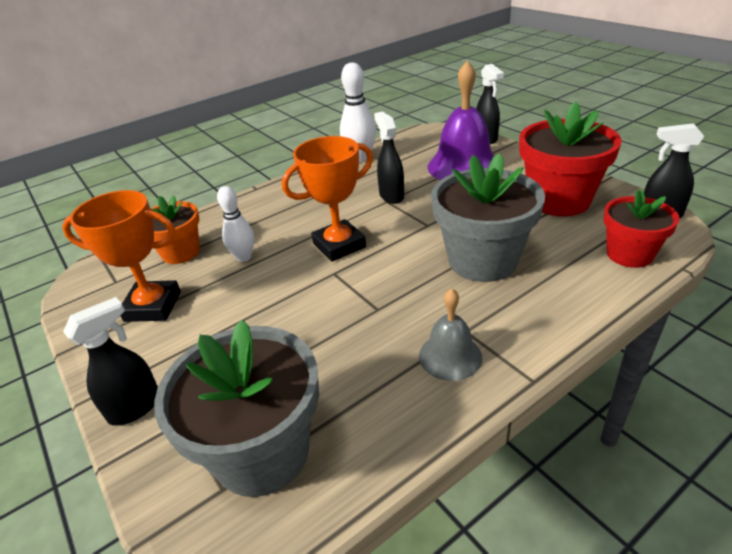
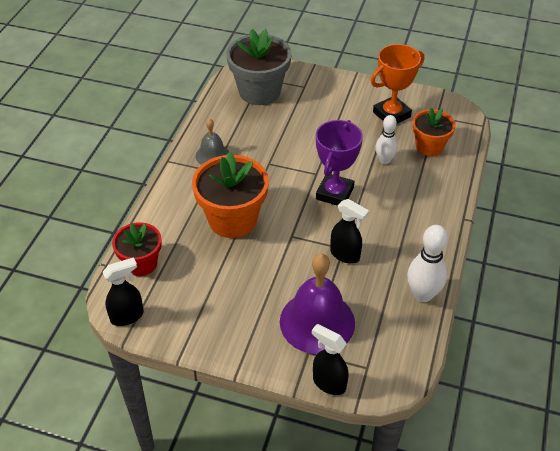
camera: 140 degrees right, 10 degrees up
(136, 407) = (330, 81): black spray bottle -> none
(339, 245) = (334, 193): orange trophy -> purple trophy
(482, 260) = (232, 219): grey flower pot -> orange flower pot
(558, 200) = (210, 304): red flower pot -> none

